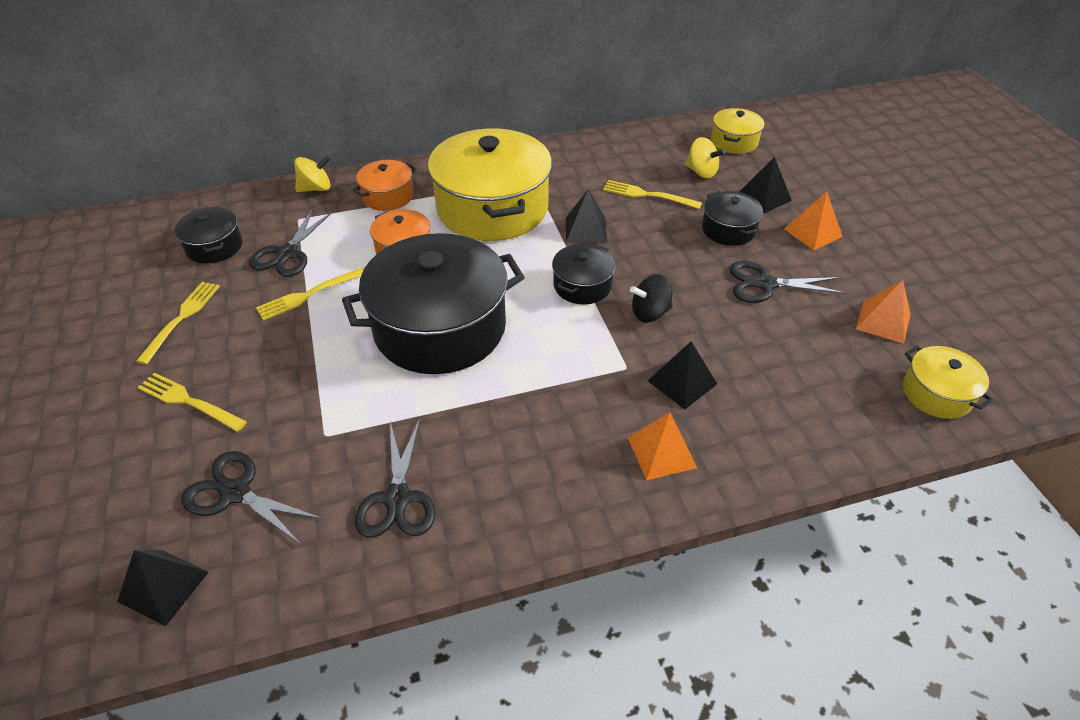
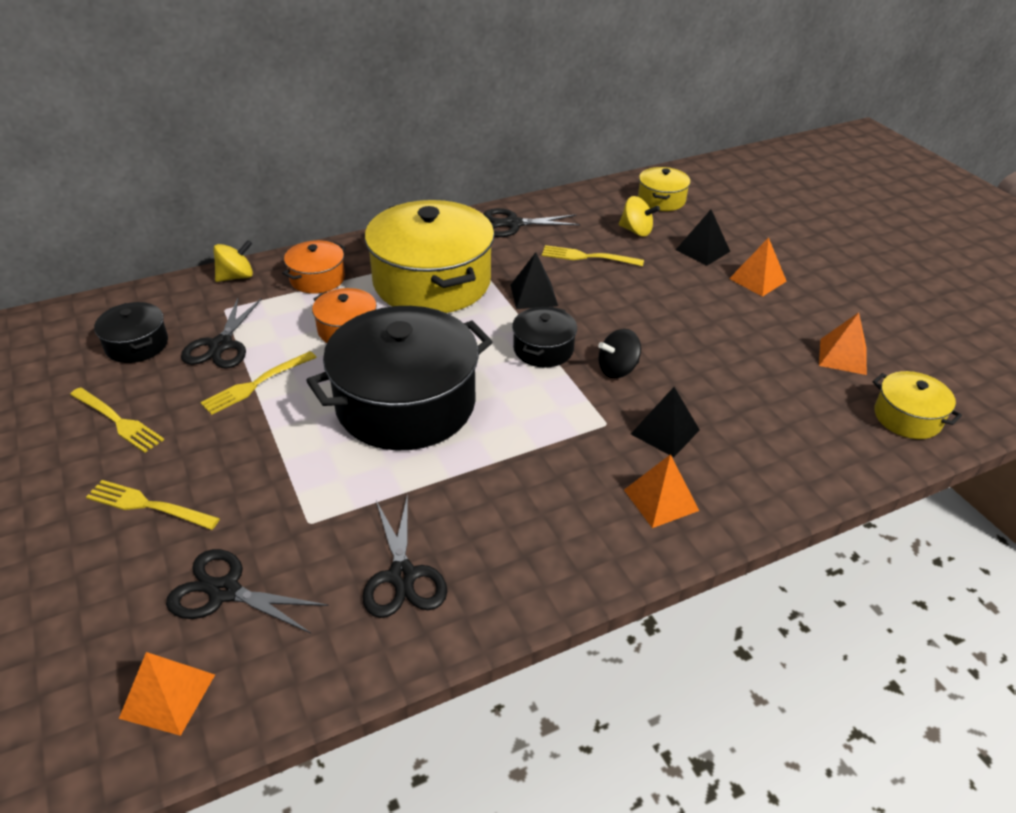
camera: 10 degrees left, 5 degrees down
(163, 586) = (167, 696): black pyramid -> orange pyramid
(182, 318) = (118, 421): yellow fork -> yellow fork turned 120 degrees clockwise
(728, 229) = (675, 283): black pot -> none
(765, 284) = (723, 332): black scissors -> black scissors (513, 224)

